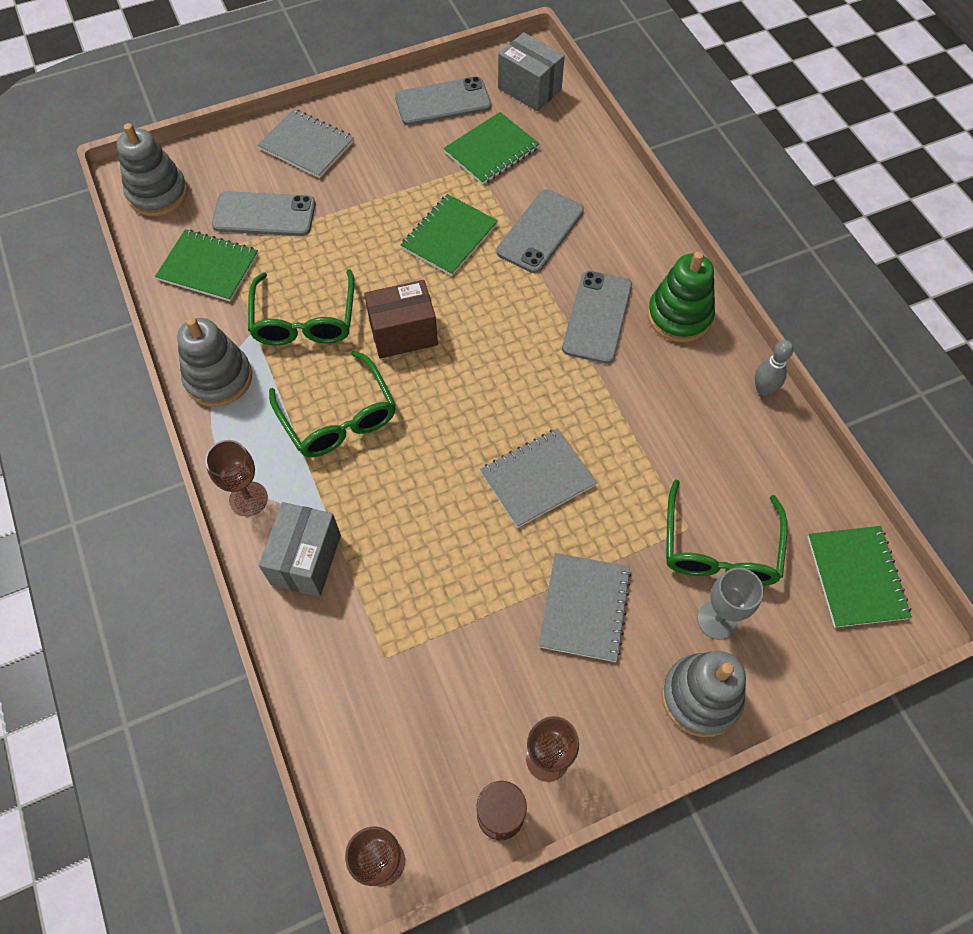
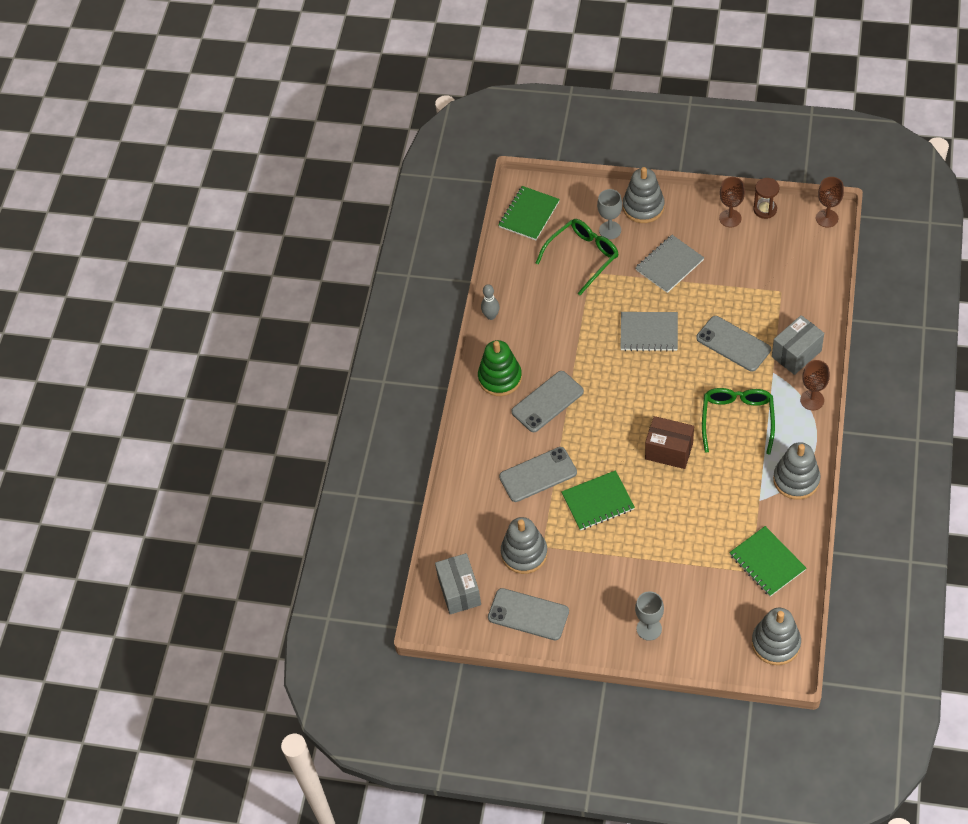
camera: 140 degrees left, 5 degrees down
(264, 214) = (709, 584): grey phone -> grey phone (733, 344)
(304, 320) = (724, 491): green glasses -> none
(307, 145) = (649, 628): grey notebook -> grey goblet
(491, 150) = (524, 553): green notebook -> grey stacking toy

